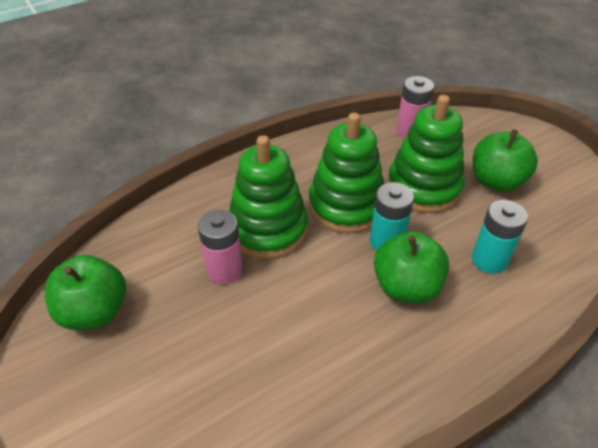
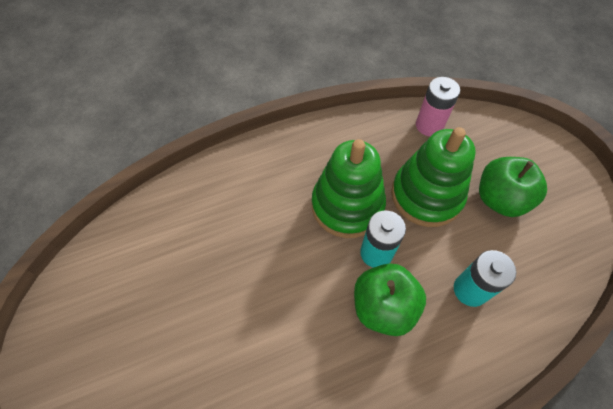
camera: 10 degrees right, 15 degrees up
(94, 311) = (102, 285): green apple -> none
(224, 270) = (221, 260): pink battery -> none
(268, 229) = (269, 221): green stacking toy -> none

